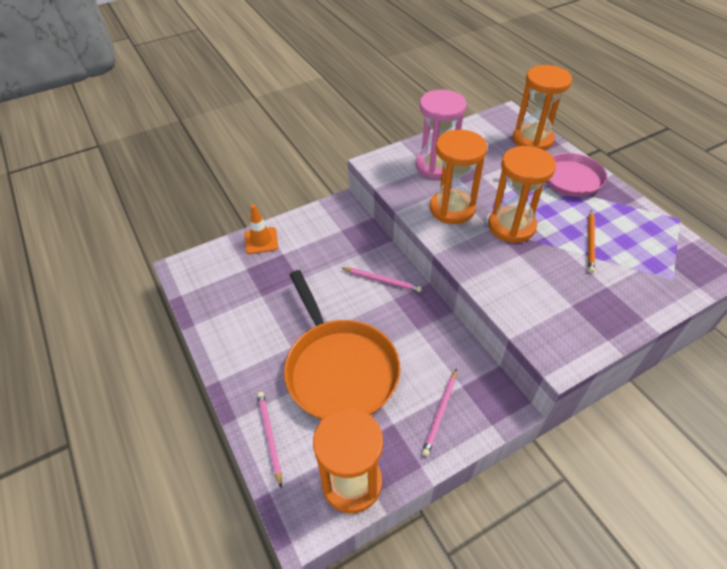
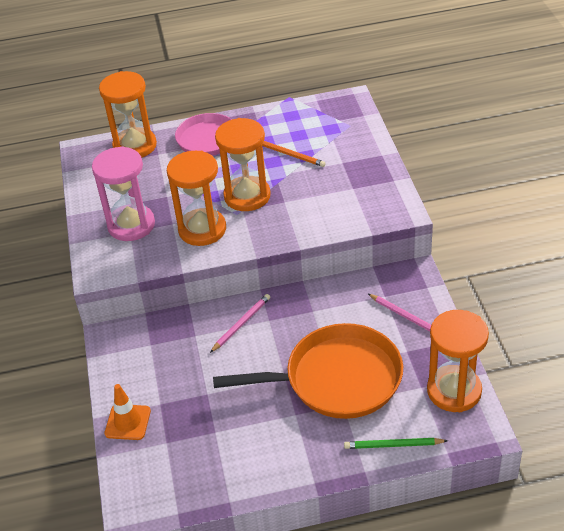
camera: 70 degrees left, 5 degrees down
(269, 437) = (393, 445): pink pencil -> green pencil

